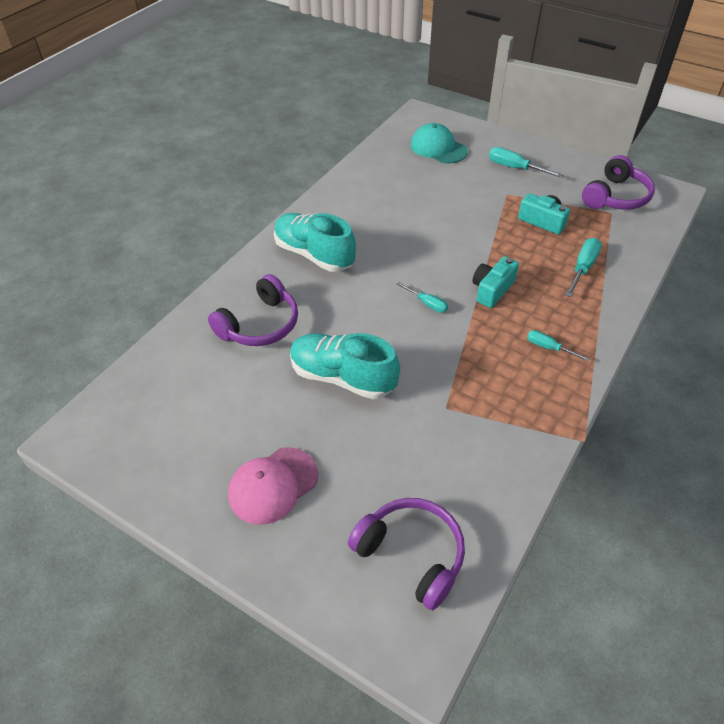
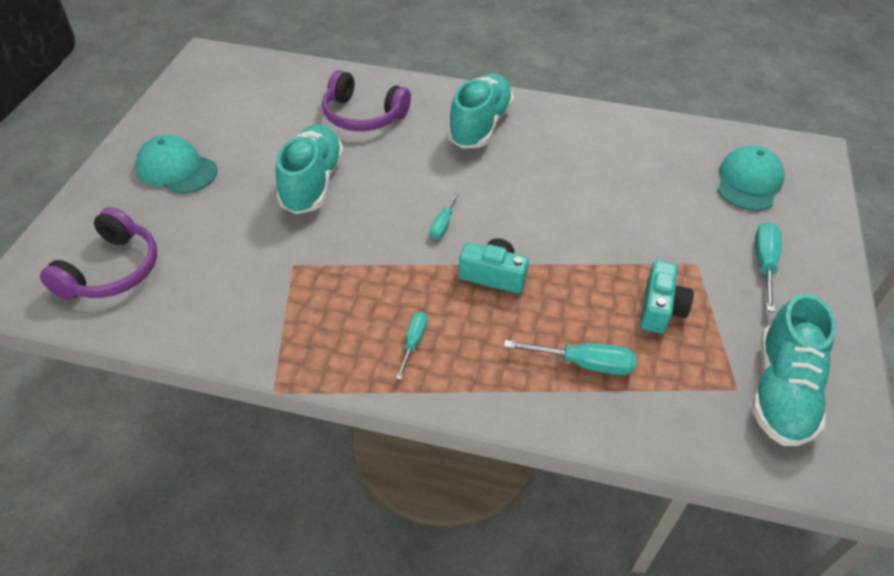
camera: 70 degrees right, 0 degrees up
(273, 485) = (176, 169): pink cap -> turquoise cap
(615, 197) = (781, 391): purple headphones -> turquoise shoe

